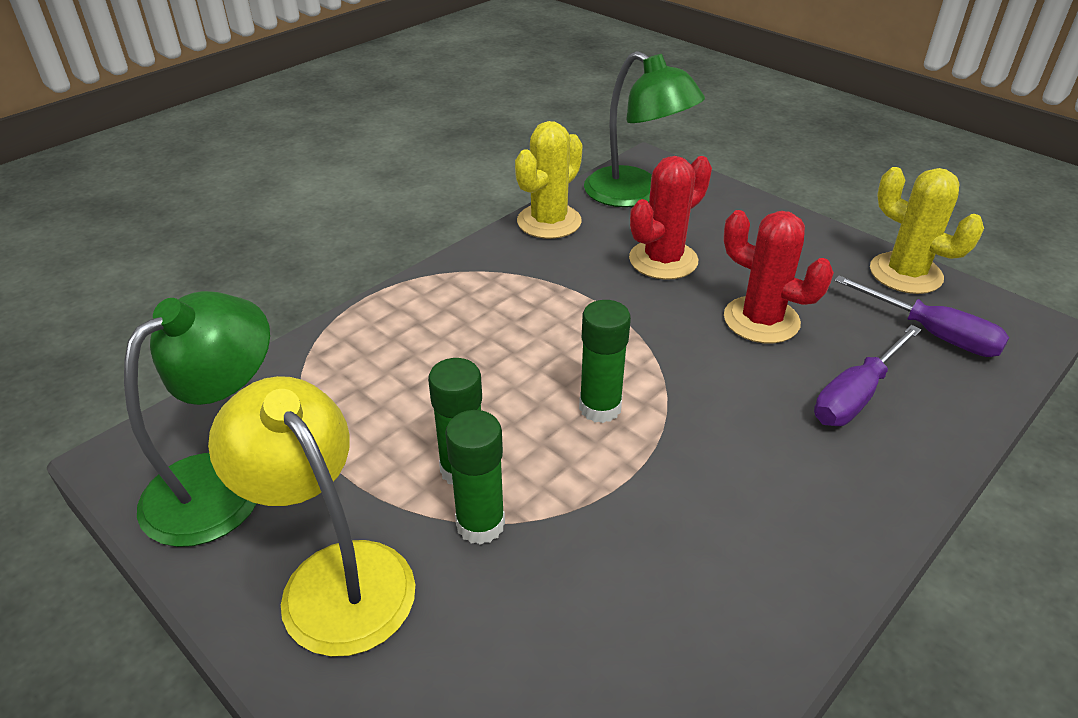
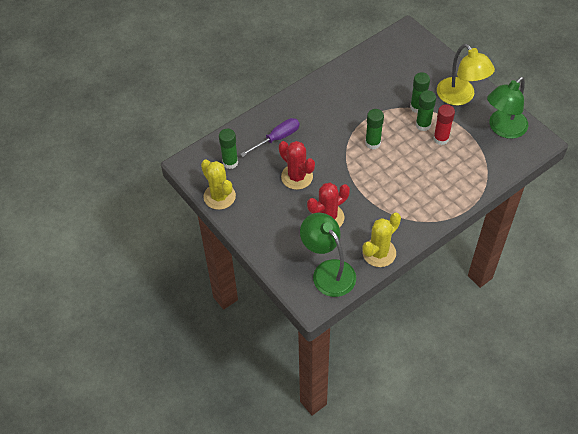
camera: 170 degrees left, 15 degrees up
(413, 436) = (441, 139): none -> red glue stick
(932, 333) = (230, 162): purple screwdriver -> green glue stick

